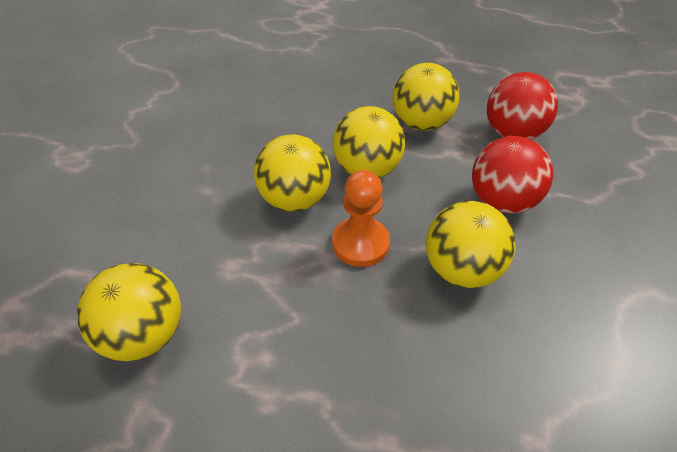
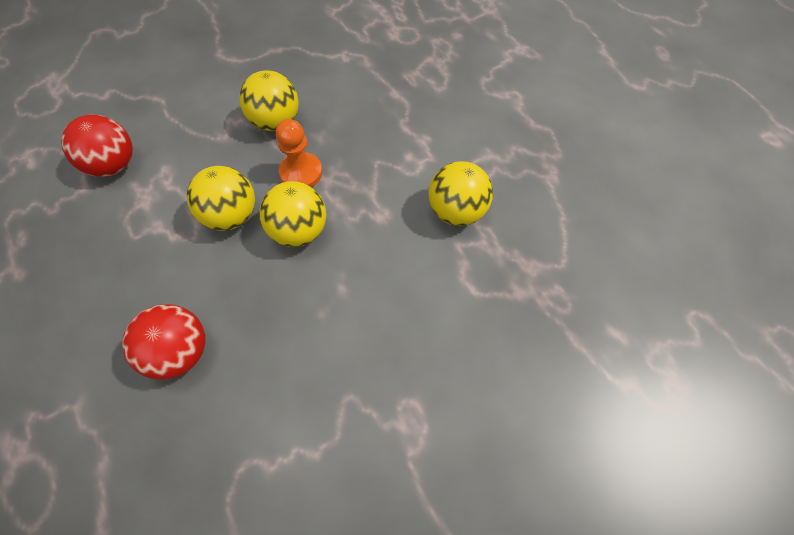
camera: 135 degrees left, 15 degrees up
(421, 123) = (144, 222): yellow ball -> none
(502, 201) = (200, 134): red ball -> red ball (180, 352)

